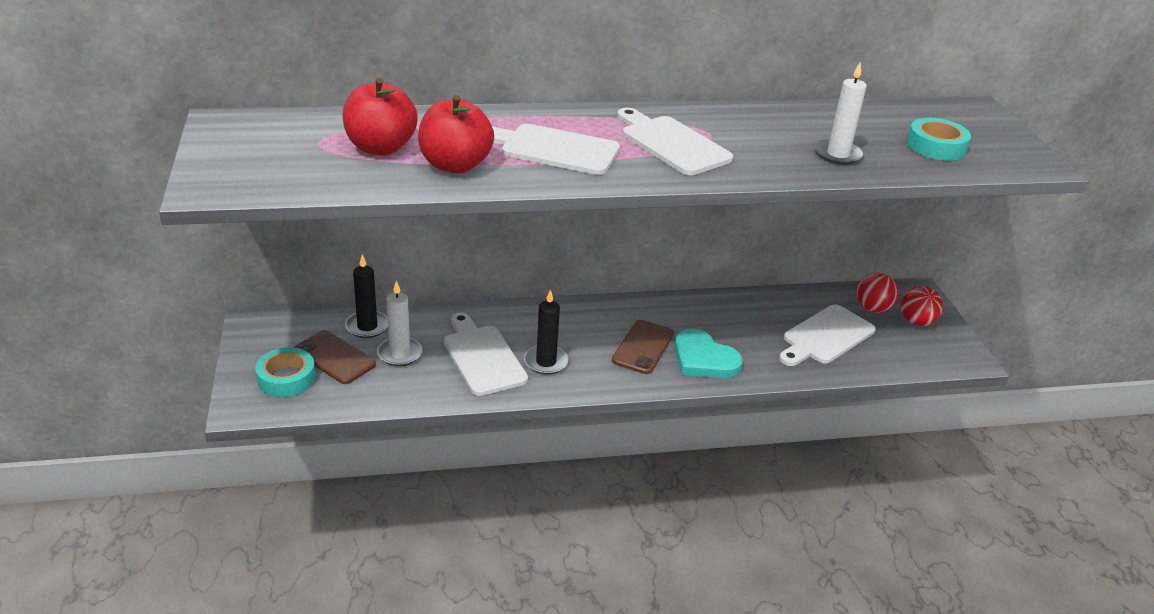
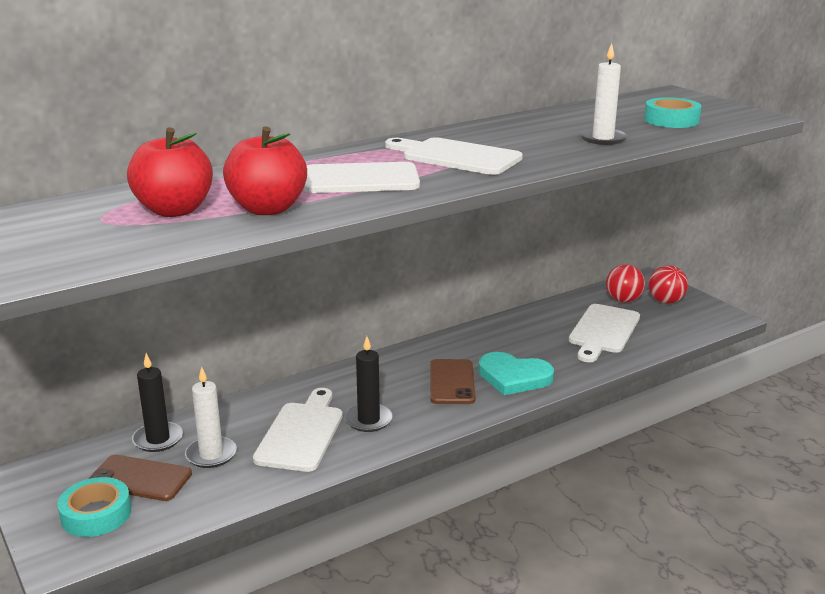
camera: 20 degrees left, 10 degrees down
(482, 357) = (301, 433): white cutting board -> white cutting board turned 60 degrees clockwise

